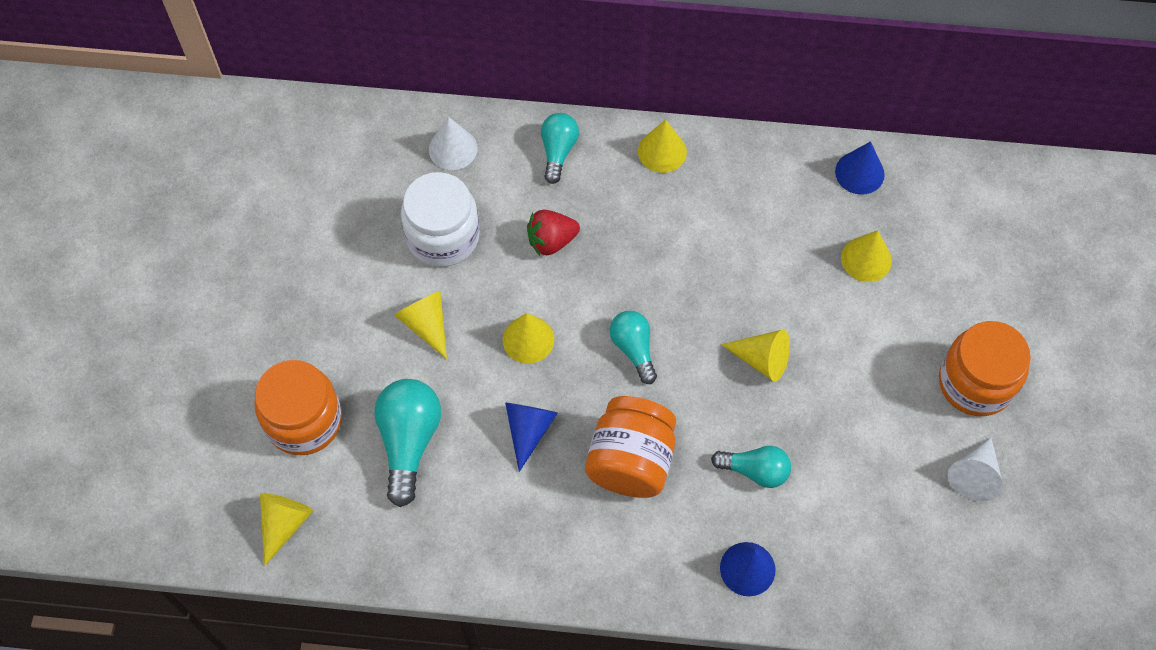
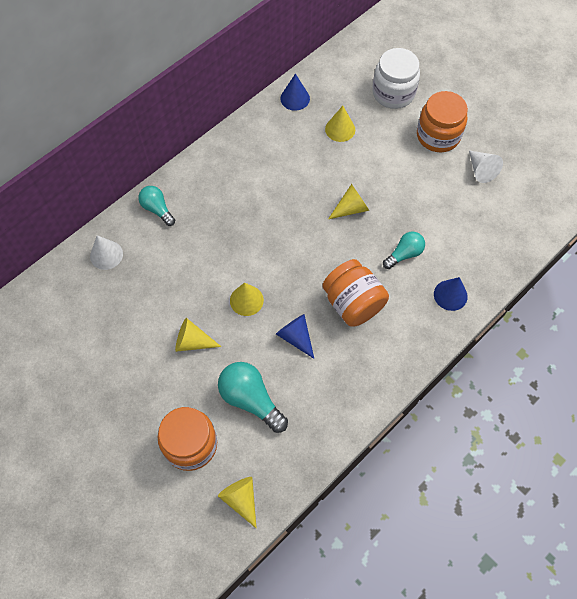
camera: 50 degrees left, 0 degrees up
(443, 236) = (151, 297): white jar -> white jar (393, 93)
(551, 241) = (203, 249): red strawberry -> none
(633, 349) = (295, 257): turquoise light bulb -> none
(662, 151) = (203, 166): yellow cone -> none

